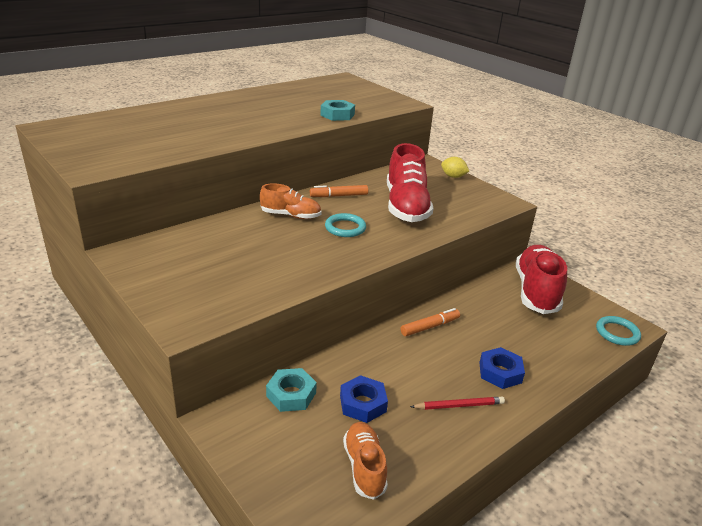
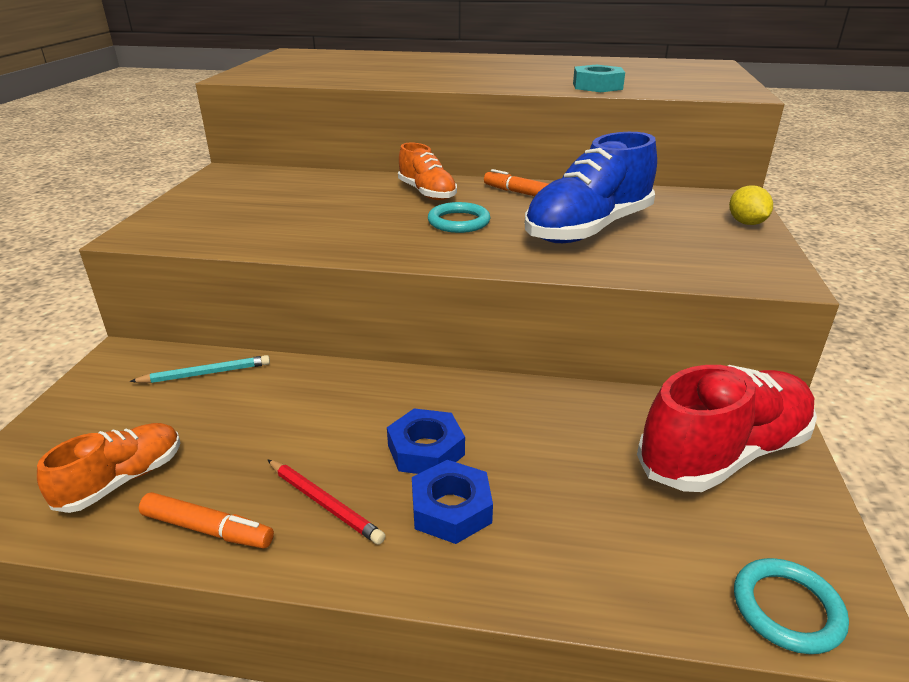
camera: 50 degrees right, 0 degrees up
(291, 394) = (206, 373): turquoise nut -> turquoise pencil
(363, 404) = (240, 425): blue nut -> blue nut (426, 450)
(406, 206) = (588, 229): red shoe -> blue shoe
(430, 326) = (465, 401): orange marker -> orange marker (208, 529)

